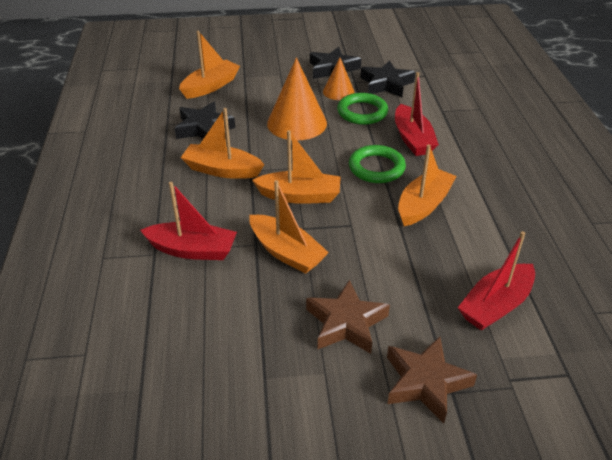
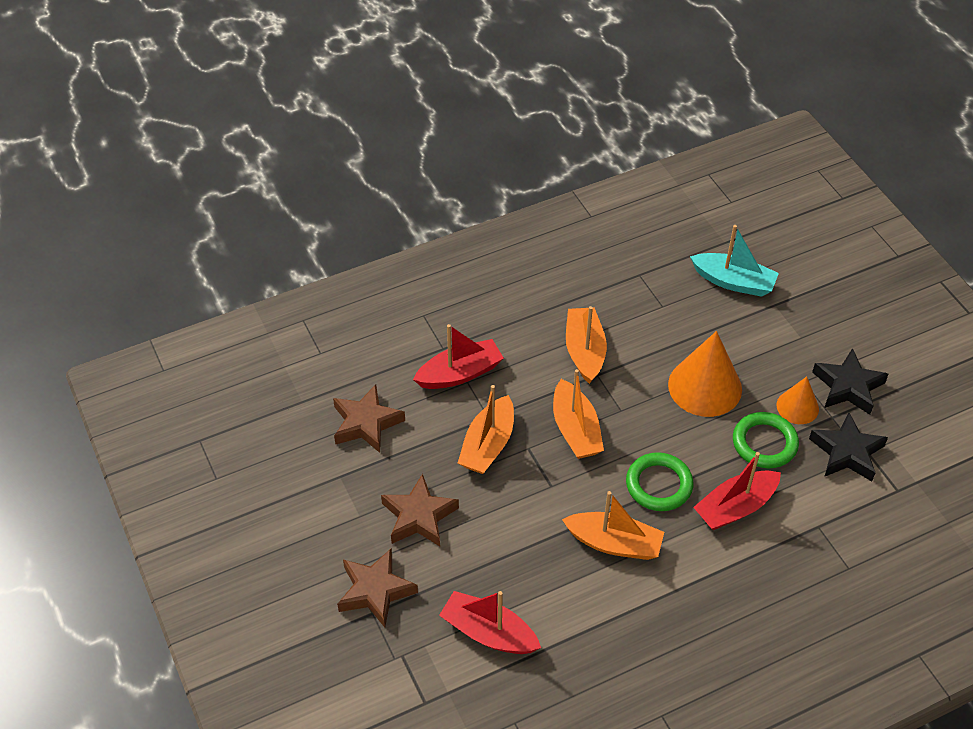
camera: 70 degrees right, 10 degrees up
(192, 250) = (460, 373): red boat -> red boat turned 105 degrees counterclockwise
(204, 128) = (648, 308): black star -> none
(207, 337) = (366, 423): none -> brown star
(210, 86) = (733, 282): orange boat -> turquoise boat

